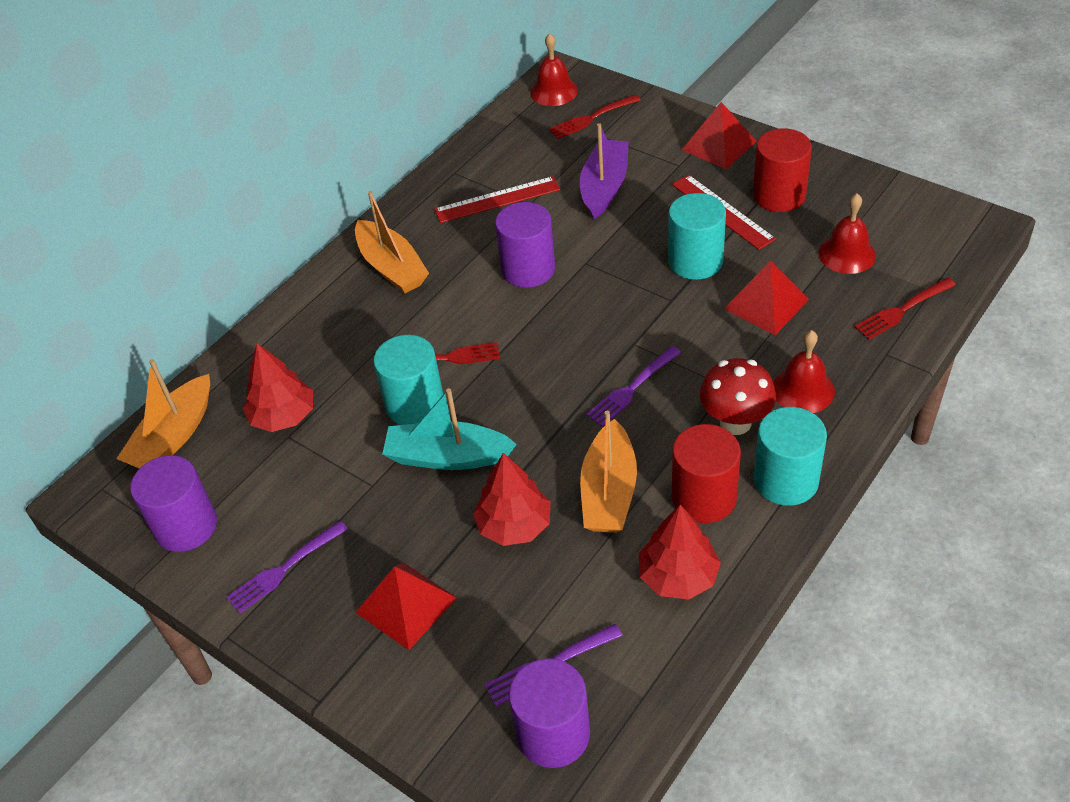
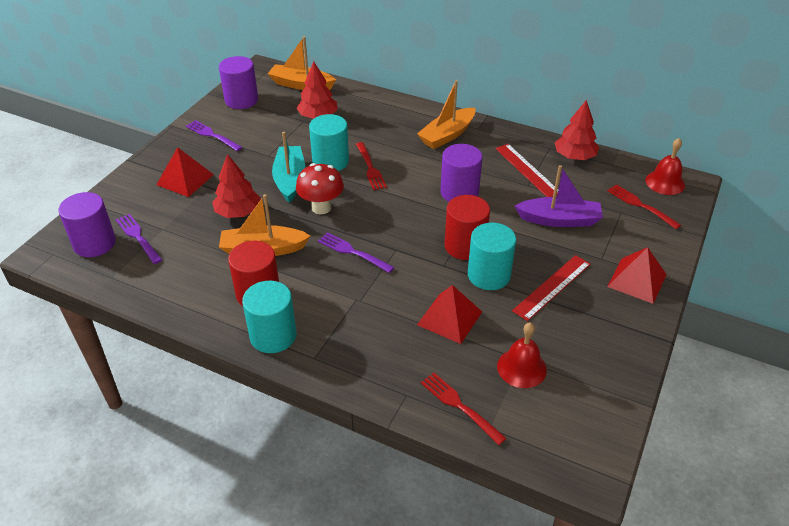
camera: 75 degrees right, 5 degrees down
(678, 576) = (195, 286): red tree -> red tree (574, 156)
(735, 422) = (325, 306): red mushroom -> red mushroom (321, 207)
(779, 195) = (584, 321): red cylinder -> red cylinder (465, 246)
(803, 390) = (360, 343): red bell -> none

